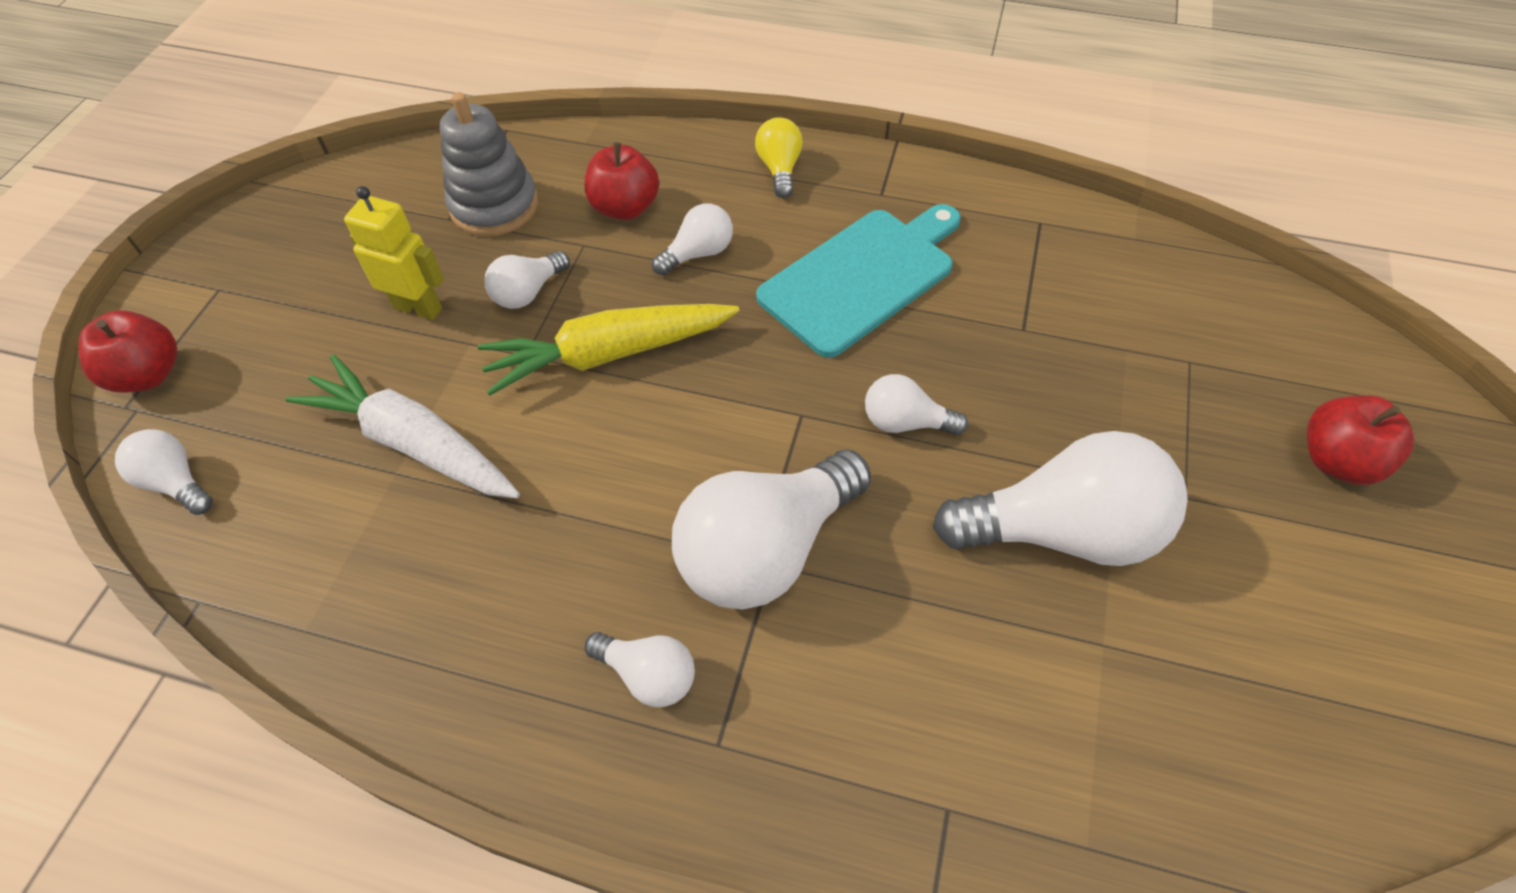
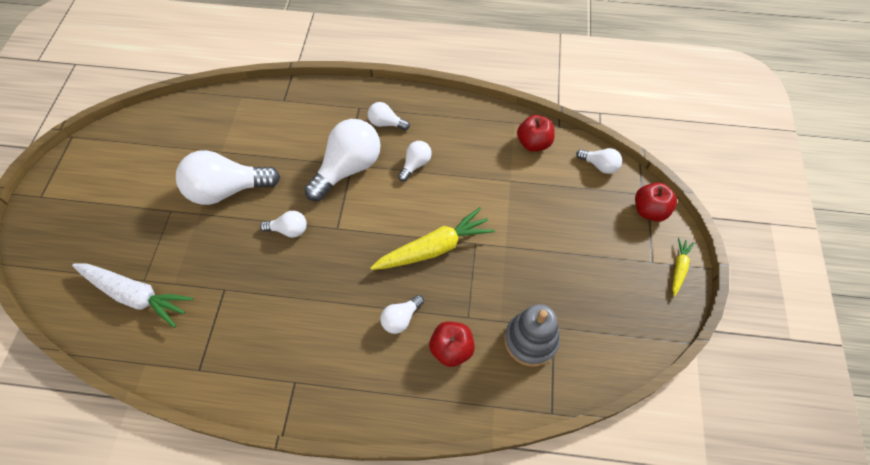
camera: 170 degrees right, 5 degrees up
(181, 274) = (679, 268): none -> yellow carrot
(413, 443) = (508, 193): white carrot -> white carrot (136, 295)
(418, 308) = (541, 263): yellow robot -> none
(528, 292) = (487, 280): white light bulb -> white light bulb (415, 164)
(779, 169) = (360, 397): yellow light bulb -> none
(862, 277) = (307, 313): turquoise cutting board -> none
(1337, 461) = (96, 235): red apple -> red apple (533, 143)

